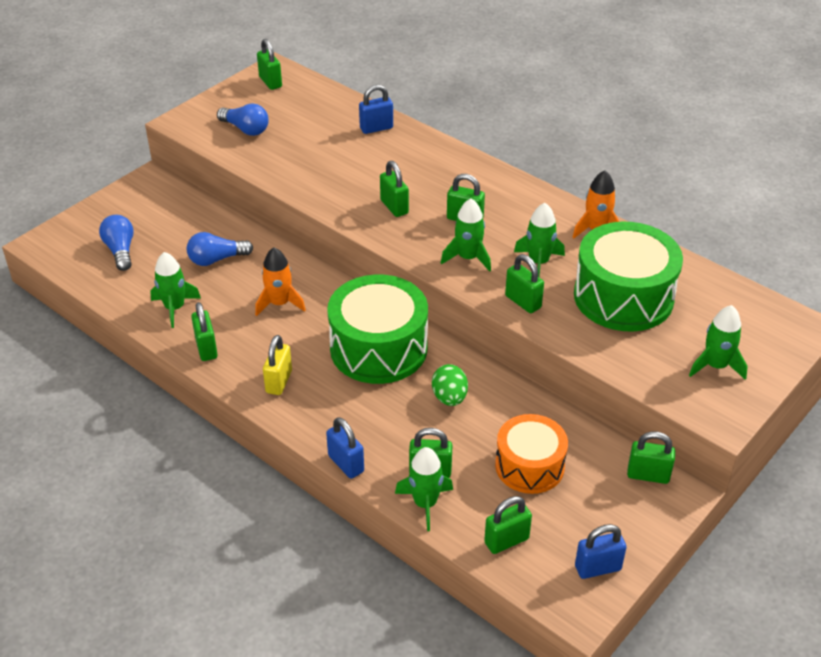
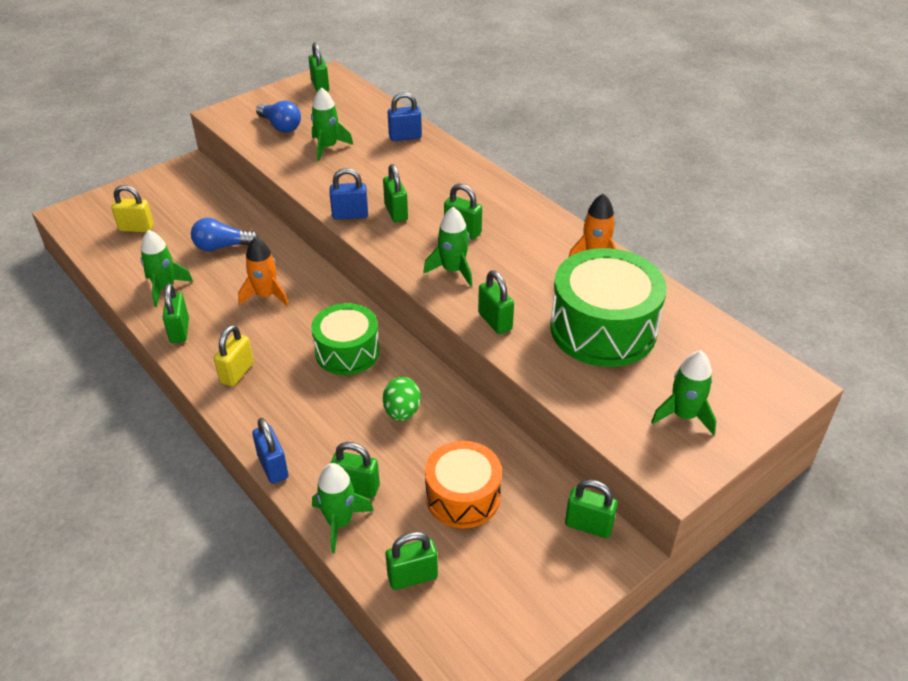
camera: 10 degrees right, 0 degrees up
(120, 250) = (136, 228): blue light bulb -> yellow padlock
(378, 348) = (347, 352): green drum -> green drum, size x0.64
(538, 262) = (524, 283): green rocket -> green rocket (328, 147)
(598, 568) = (503, 624): blue padlock -> blue padlock (350, 215)

